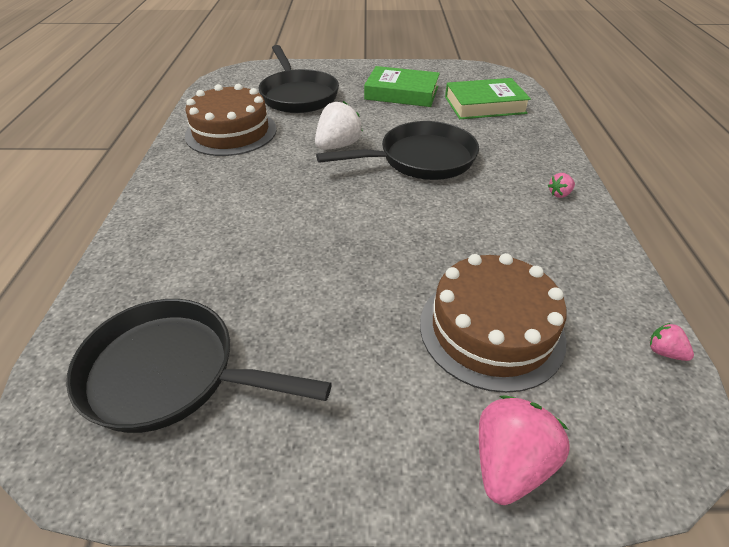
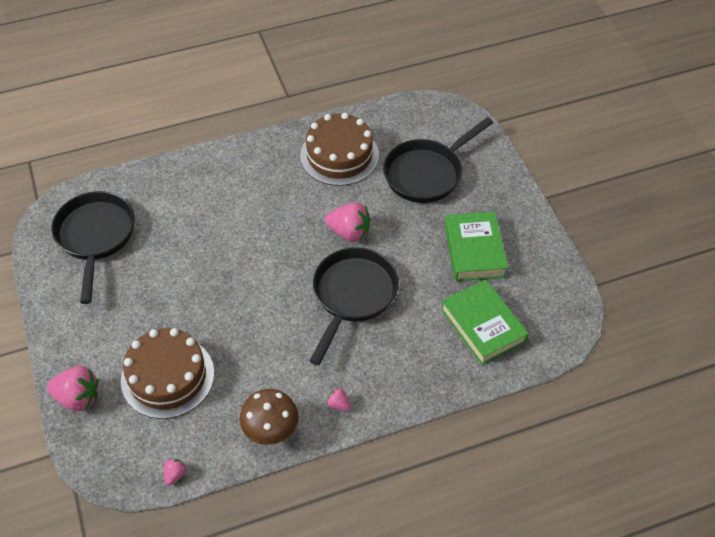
camera: 70 degrees right, 10 degrees up
(338, 146) = (349, 232): white strawberry -> pink strawberry
(421, 159) = (352, 295): black pan -> black pan turned 120 degrees counterclockwise
(591, 248) = (271, 430): none -> brown mushroom

